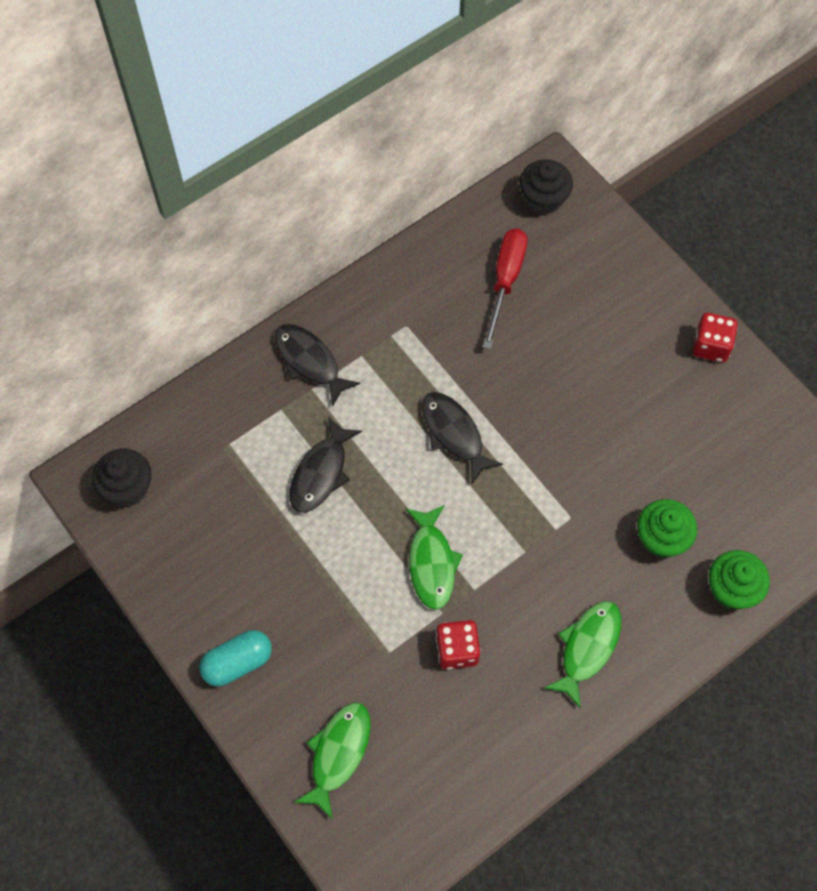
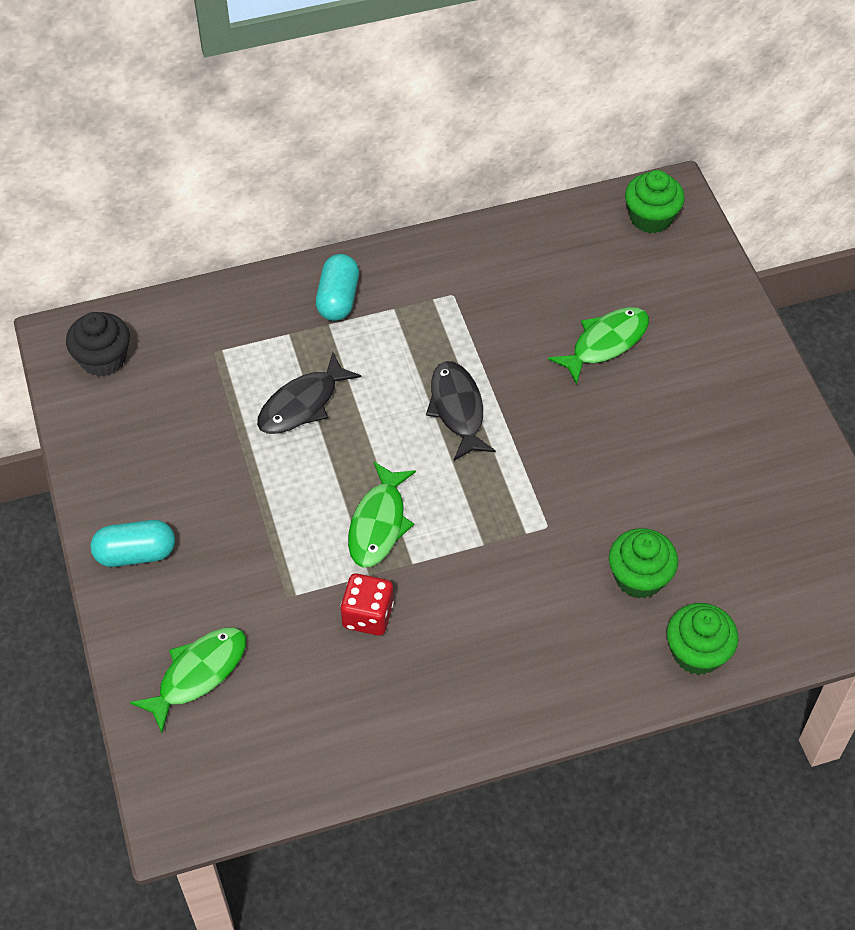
camera: 20 degrees right, 10 degrees down
(310, 362) = (338, 299): black fish -> turquoise capsule
(505, 281) = (576, 282): red screwdriver -> none
(543, 199) = (651, 217): black cupcake -> green cupcake
(587, 648) = (510, 659): green fish -> green fish (605, 343)
(711, 346) = (775, 407): red dice -> none

